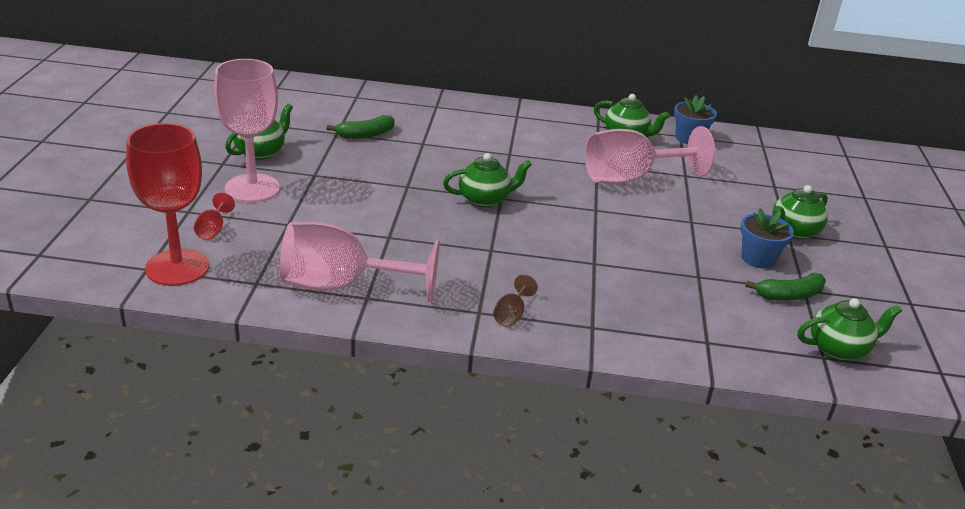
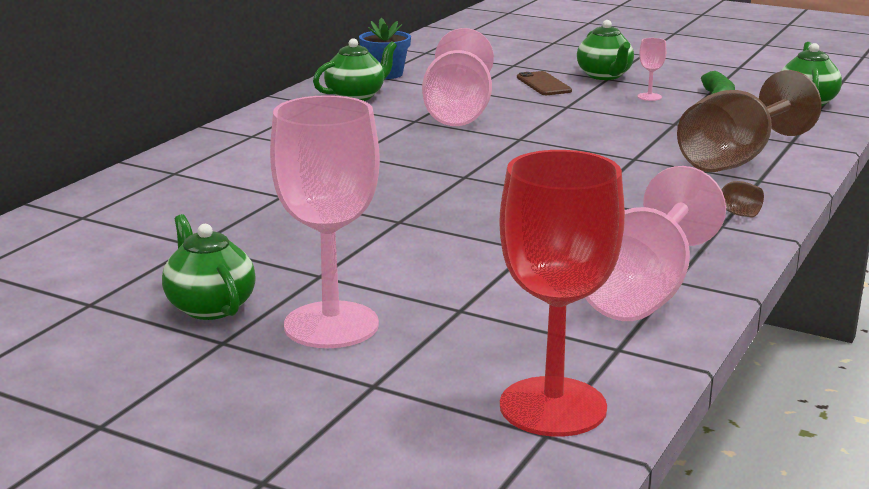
camera: 65 degrees left, 10 degrees down
(213, 229) = (447, 368): red goblet -> none
(365, 134) = (220, 227): green banana -> none
(485, 199) = (463, 184): green teapot -> none
(633, 312) = (735, 159): none -> brown goblet
(737, 205) = (543, 84): none -> brown phone
(758, 258) = (649, 97): blue flower pot -> pink goblet

